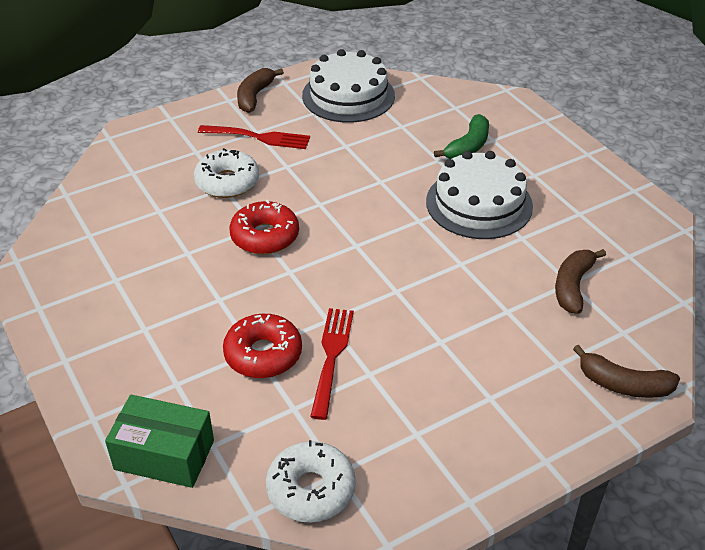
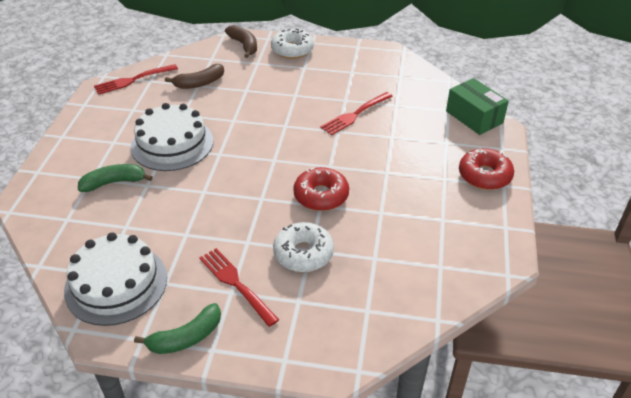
camera: 140 degrees left, 0 degrees up
(255, 96) = (186, 337): brown banana -> green banana
(263, 354) = (388, 133): red donut -> red donut (484, 175)
(311, 489) = (417, 77): white donut -> white donut (292, 50)
(647, 244) = (133, 80): none -> red fork

